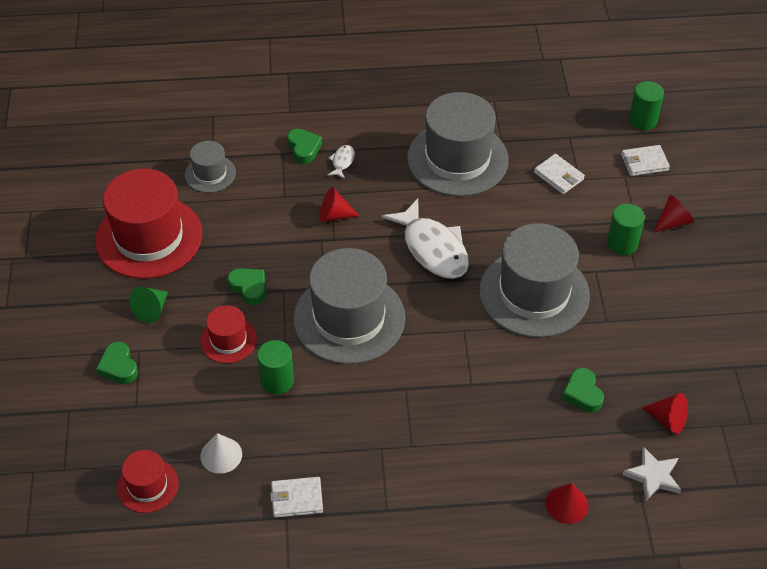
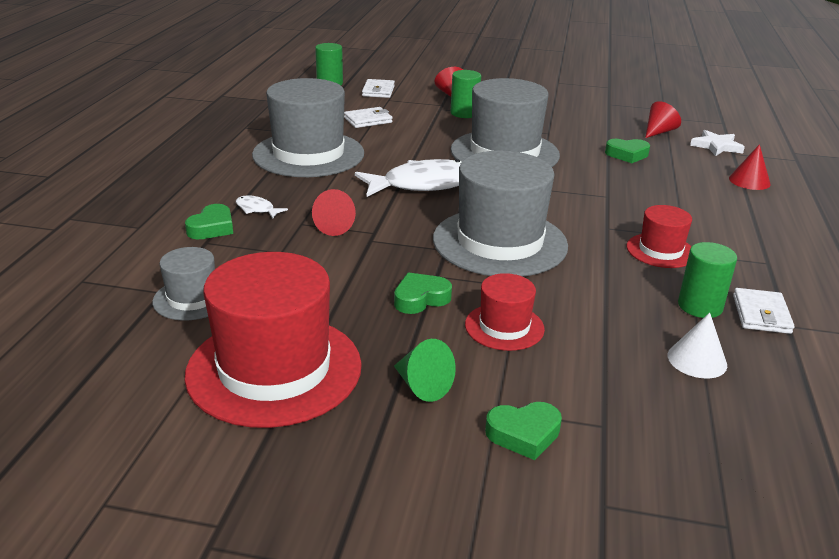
camera: 75 degrees left, 20 degrees down
(147, 485) = (753, 433): red hat -> red hat (660, 250)
(277, 381) = (581, 301): green cylinder -> green cylinder (700, 306)
(304, 148) = (212, 228): green heart -> green heart turned 120 degrees clockwise

